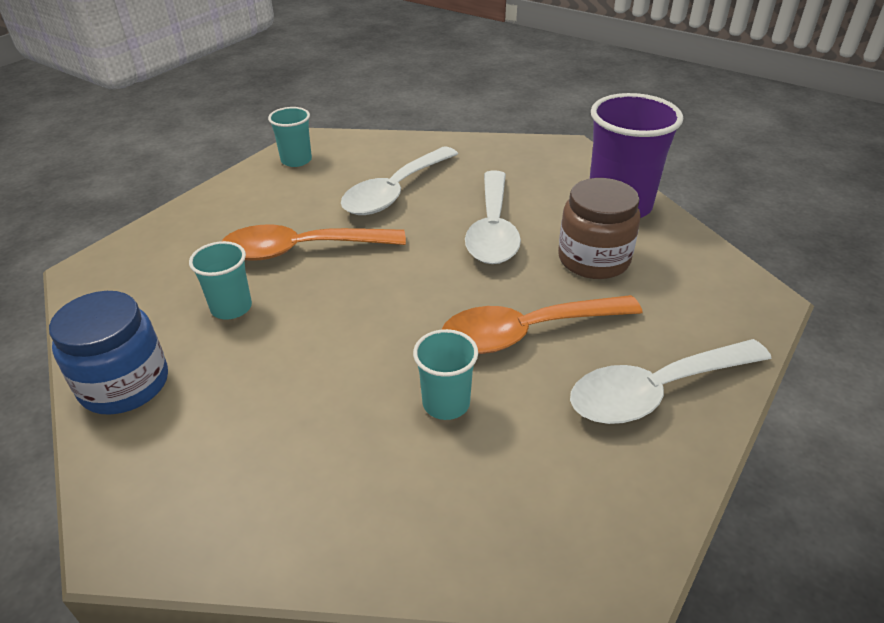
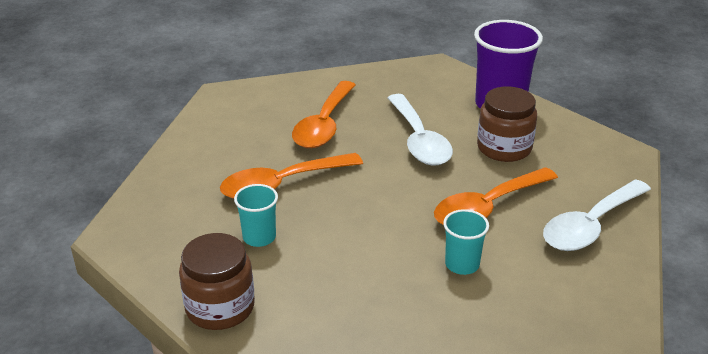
camera: 20 degrees left, 5 degrees down
(125, 384) = (220, 307): blue jar -> brown jar
(296, 160) = (221, 113): turquoise cup -> none
(395, 192) = (324, 125): white spoon -> orange spoon

